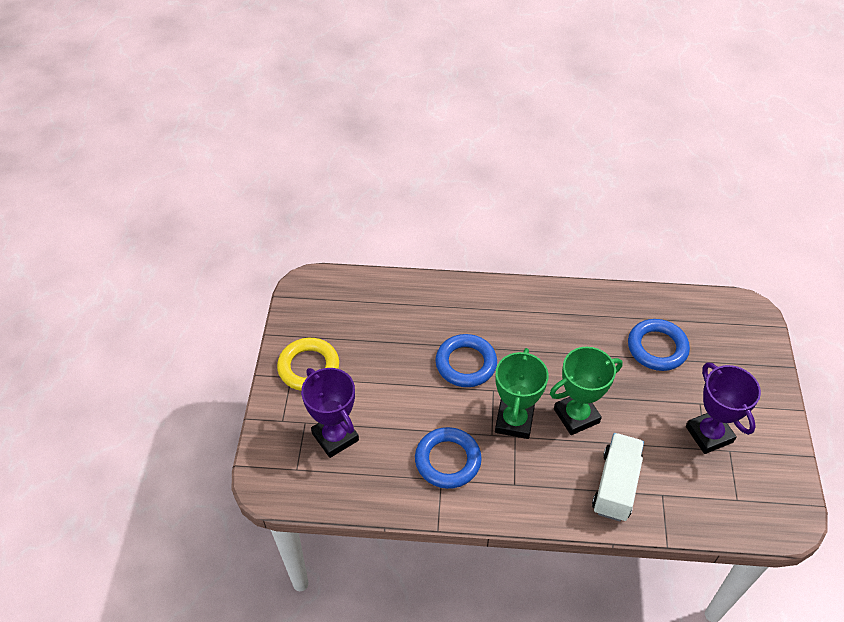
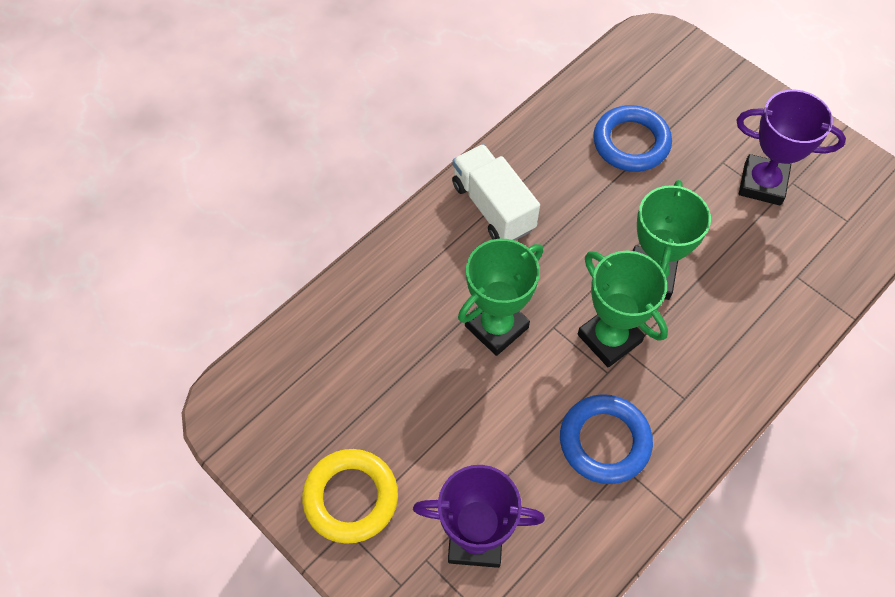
camera: 50 degrees left, 10 degrees up
(466, 363) = (496, 327): blue ring -> green trophy
(616, 485) = (757, 307): white truck -> white truck (493, 207)

